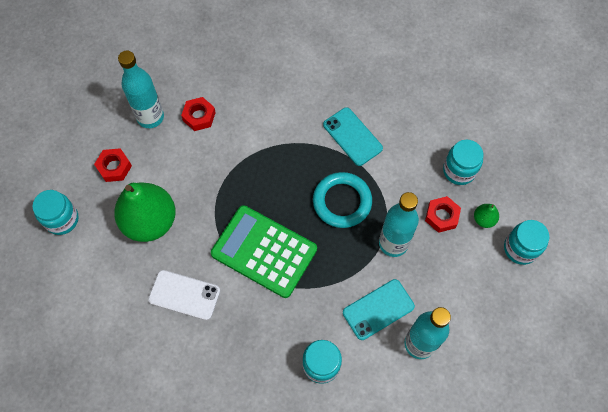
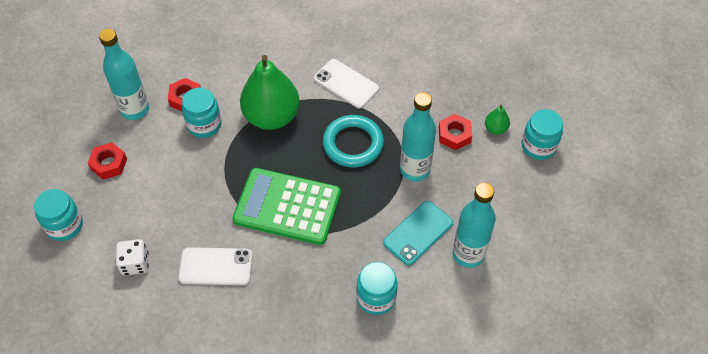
camera: 15 degrees left, 10 degrees down
(114, 273) = (135, 263): none -> white dice
(150, 221) = (160, 206): green pear -> green pear (271, 117)
(352, 136) = (346, 84): turquoise phone -> white phone
(459, 170) = (458, 91): turquoise jar -> turquoise jar (204, 125)

